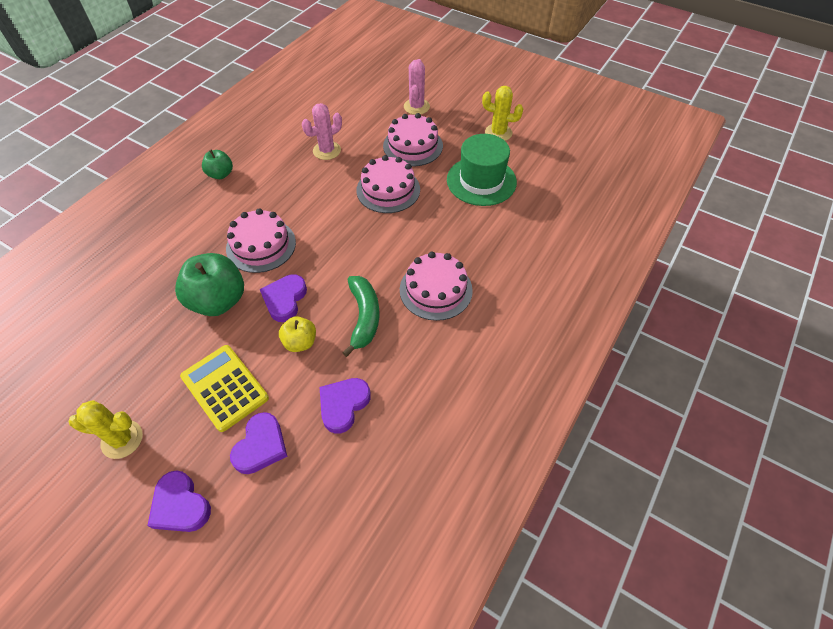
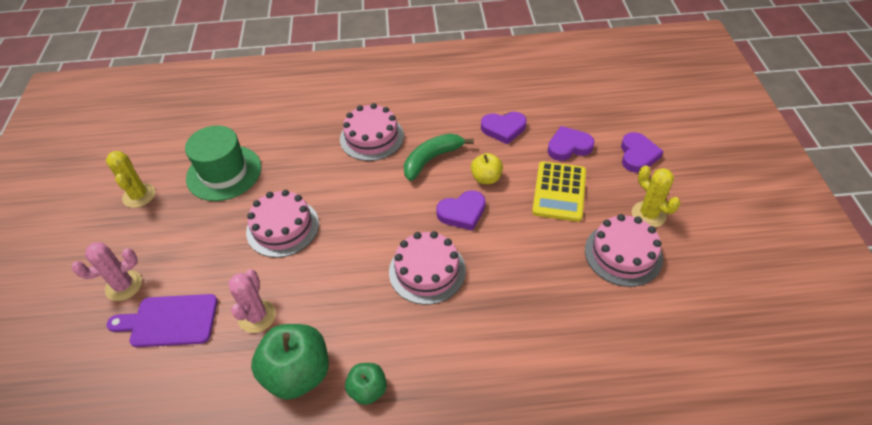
camera: 125 degrees left, 5 degrees down
(218, 301) = (506, 253): green apple -> green apple (298, 374)
(327, 150) = (257, 316): pink cactus -> pink cactus turned 75 degrees clockwise
(366, 116) = (169, 321): none -> purple cutting board
(413, 146) = (201, 248): pink cake -> pink cake (623, 254)

